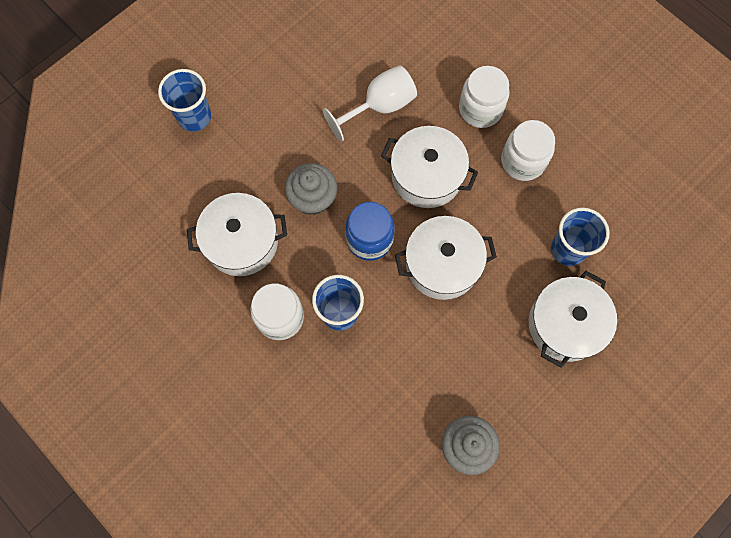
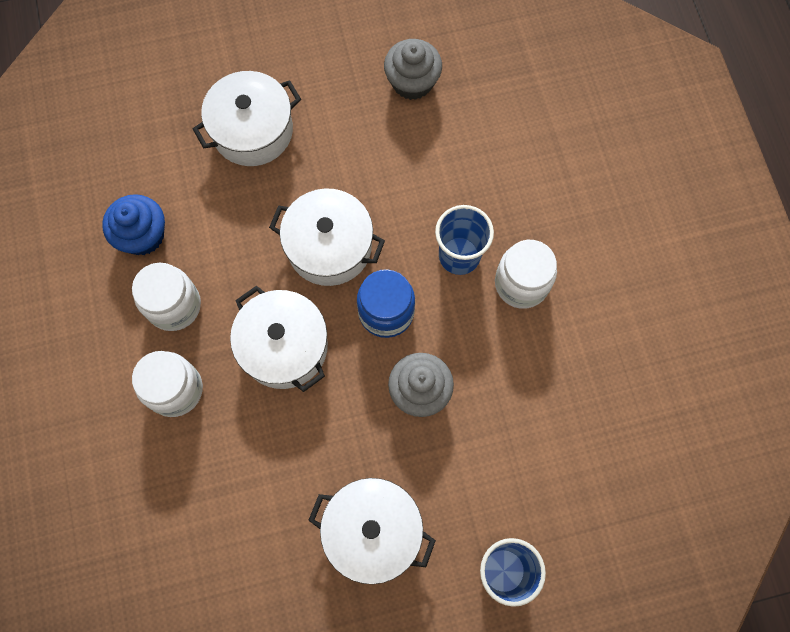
camera: 150 degrees left, 0 degrees up
(241, 242) = (522, 384): white pot -> white pot (372, 531)
(380, 106) = (282, 458): white goblet -> none
(568, 249) = (197, 194): blue cup -> none
(583, 197) = (143, 235): none -> blue cupcake

